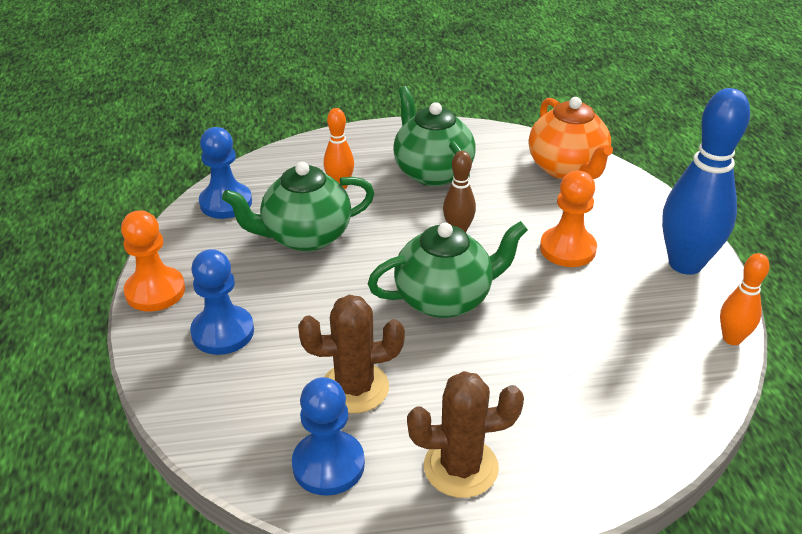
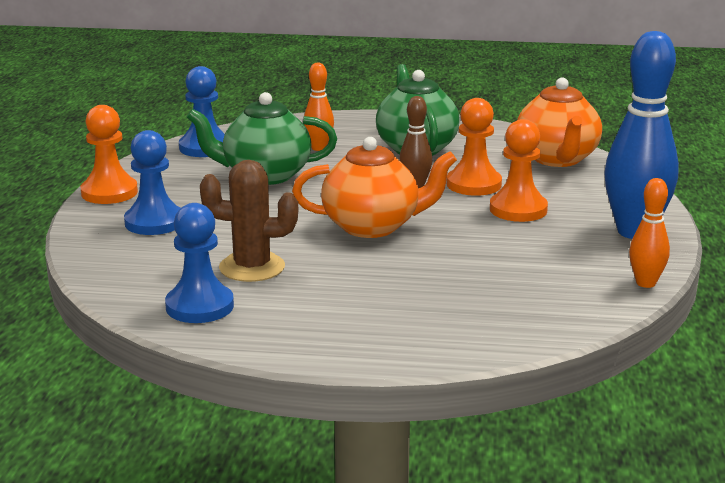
camera: 15 degrees right, 15 degrees down
(445, 299) = (373, 226): green teapot -> orange teapot
(460, 467) = (318, 323): brown cactus -> none
(510, 218) = (474, 184): none -> orange pawn

